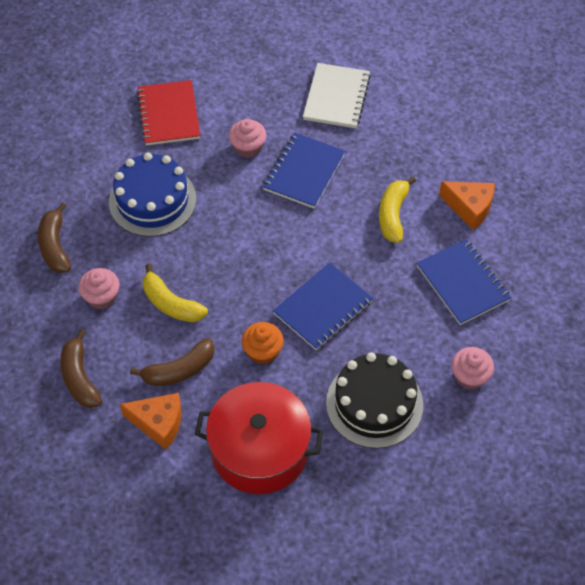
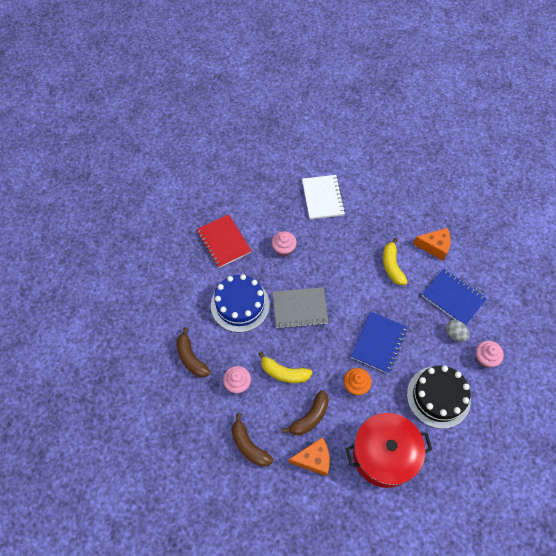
camera: 20 degrees left, 5 degrees up
(233, 230) = (299, 308): none -> grey notebook
(304, 172) = (326, 254): blue notebook -> none
(440, 331) = (455, 334): none -> grey egg

